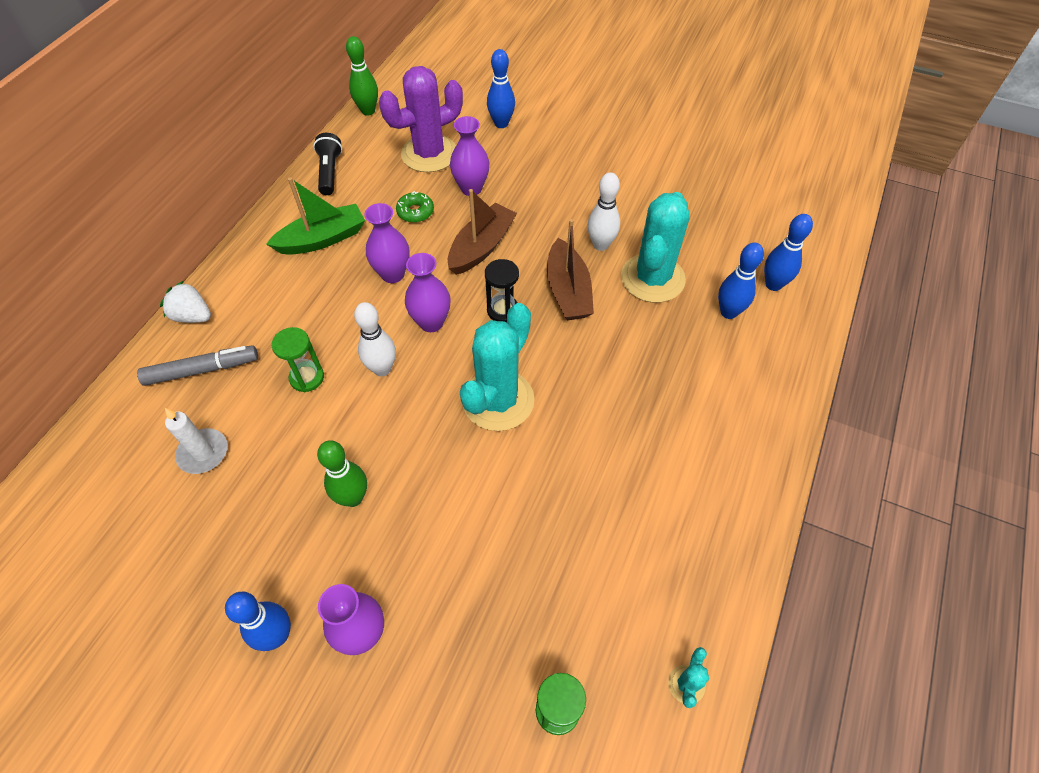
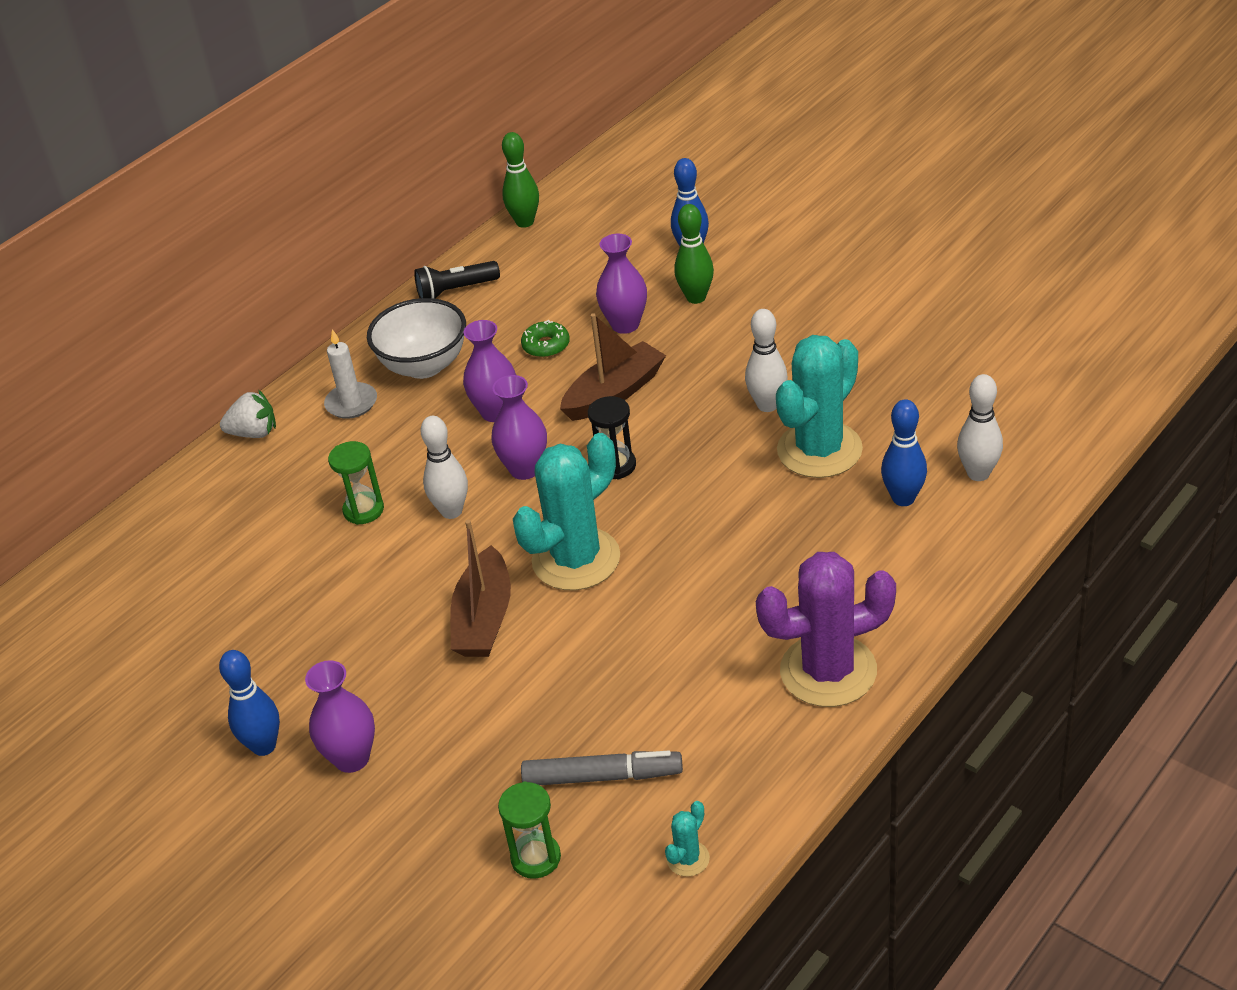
camera: 20 degrees right, 15 degrees down
(193, 316) = (254, 433): white strawberry -> white strawberry turned 135 degrees clockwise
(202, 370) = (250, 489): grey marker -> grey marker (602, 776)
(203, 453) = (231, 570): white candle -> white candle (351, 403)
(322, 239) = (424, 366): green boat -> white bowl
(330, 172) = (455, 291): black flashlight -> black flashlight turned 120 degrees counterclockwise
(353, 498) = (379, 633): green bowling pin -> green bowling pin (696, 297)
(429, 154) = (585, 279): purple cactus -> purple cactus (828, 671)
(568, 291) = (705, 453): brown boat -> brown boat (484, 618)
(773, 284) = (978, 474): blue bowling pin -> white bowling pin

